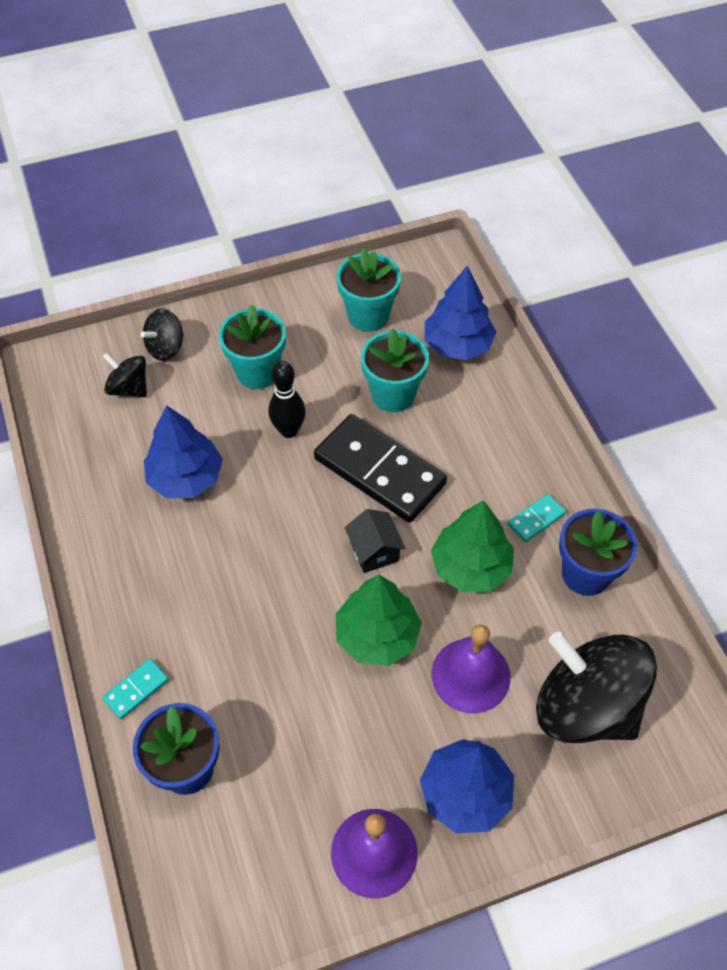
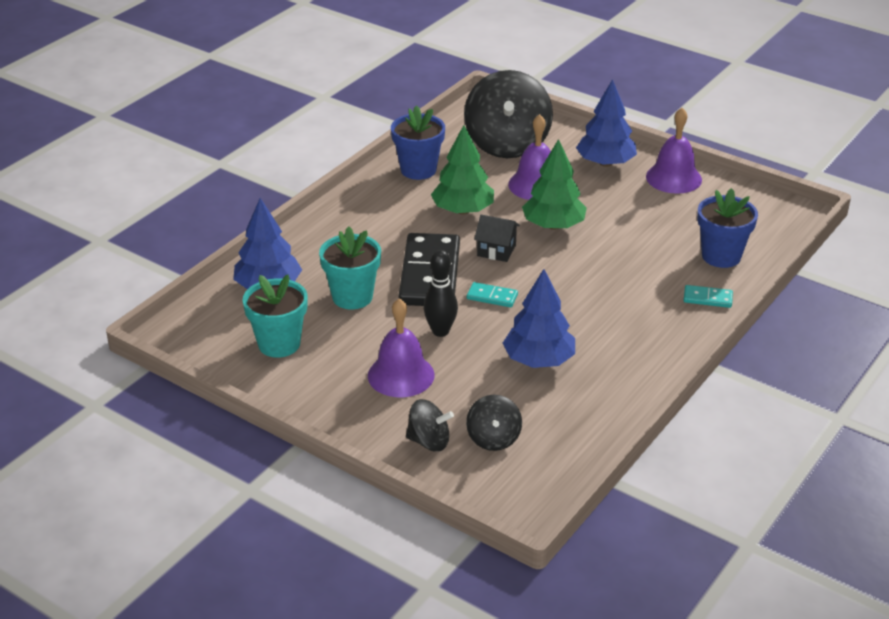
camera: 125 degrees left, 20 degrees down
(257, 372) = (401, 375): turquoise flower pot -> purple bell
(374, 551) = (496, 250): black house -> black house turned 75 degrees clockwise
(536, 519) = (397, 199): turquoise domino -> turquoise domino (492, 297)

